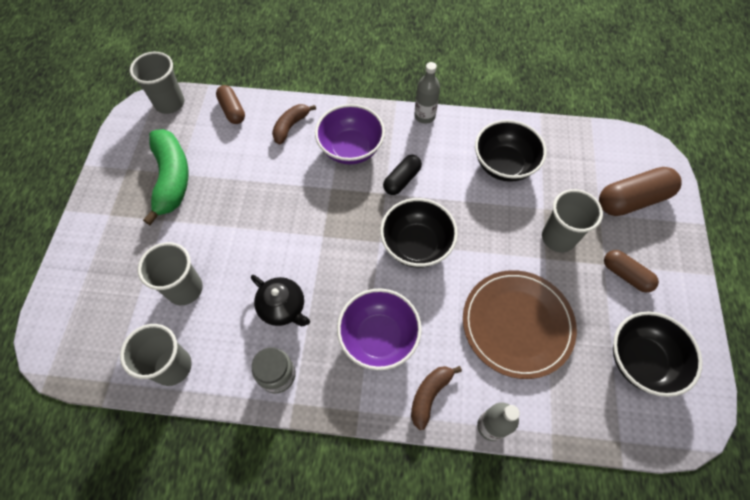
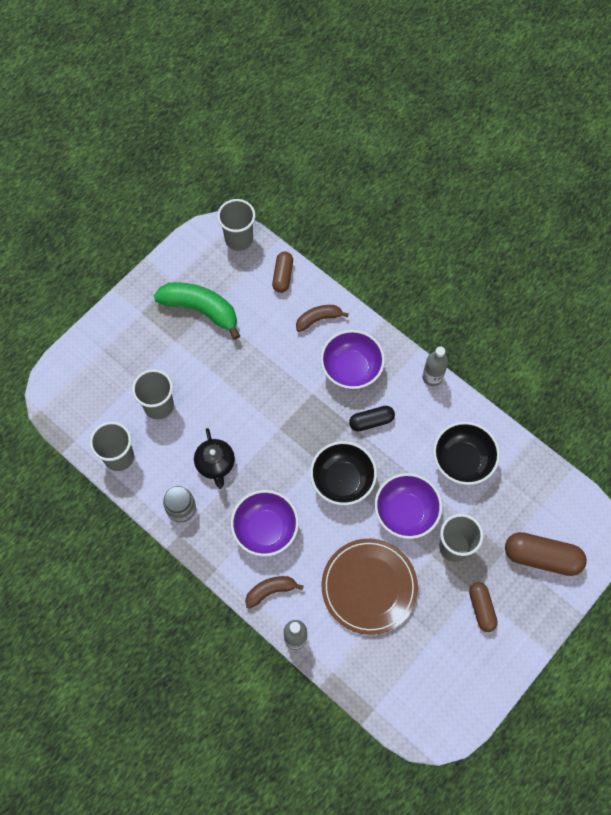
camera: 35 degrees right, 5 degrees up
(171, 179) = (201, 310): green banana -> green banana turned 90 degrees counterclockwise
(493, 236) = (405, 512): none -> purple bowl
(641, 361) = (436, 672): black bowl -> none

